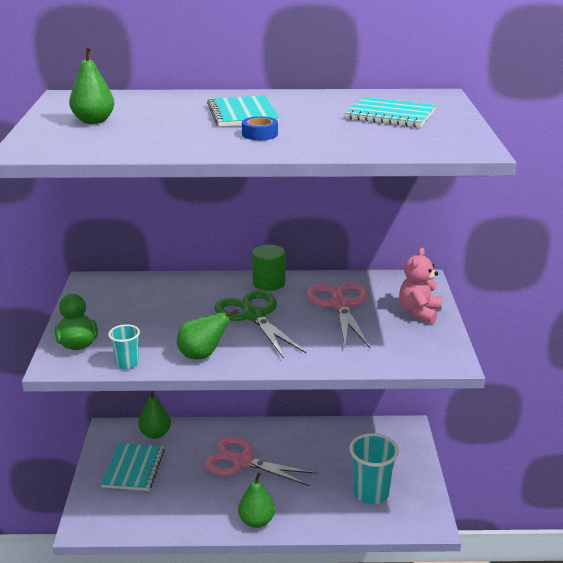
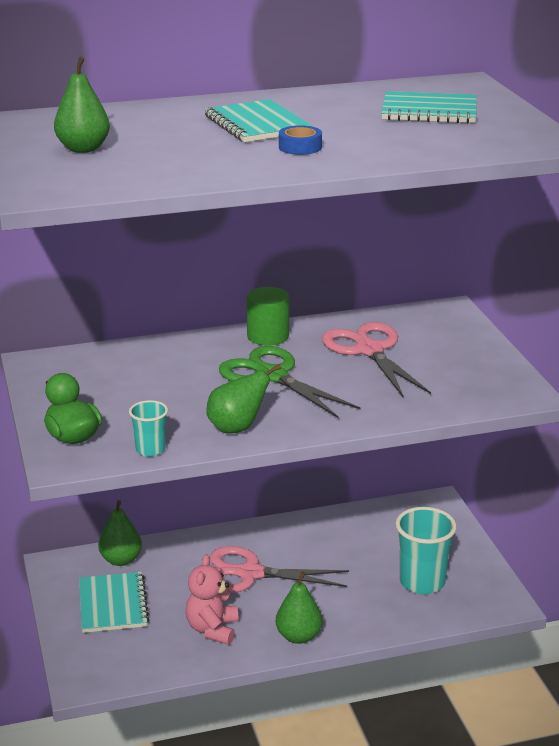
camera: 15 degrees left, 0 degrees up
(419, 312) = (465, 347): pink teddy bear -> pink teddy bear (212, 629)

